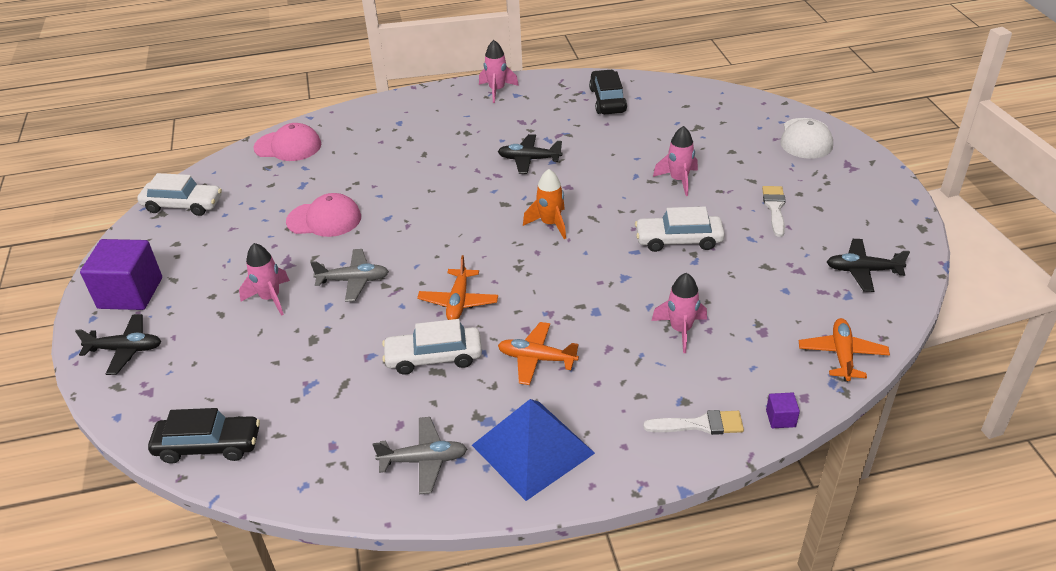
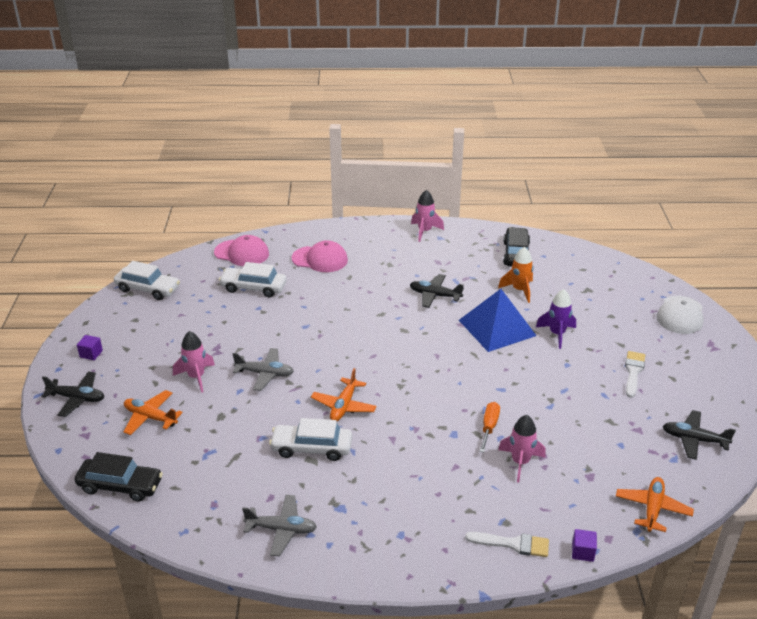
camera: 10 degrees right, 5 degrees down
(130, 293) = (91, 354): purple cube -> purple cube, size x0.42
(324, 219) = (255, 319): pink cap -> pink cap (320, 259)
(532, 448) = (370, 537): blue pyramid -> blue pyramid (497, 327)
(536, 359) = (394, 464): orange plane -> orange plane (150, 417)
(550, 224) = (437, 353): orange rocket -> orange rocket (519, 290)
(634, 296) = (489, 427): none -> orange screwdriver
(678, 180) = (557, 334): pink rocket -> purple rocket
(678, 240) = (541, 386): white car -> white car (253, 288)

